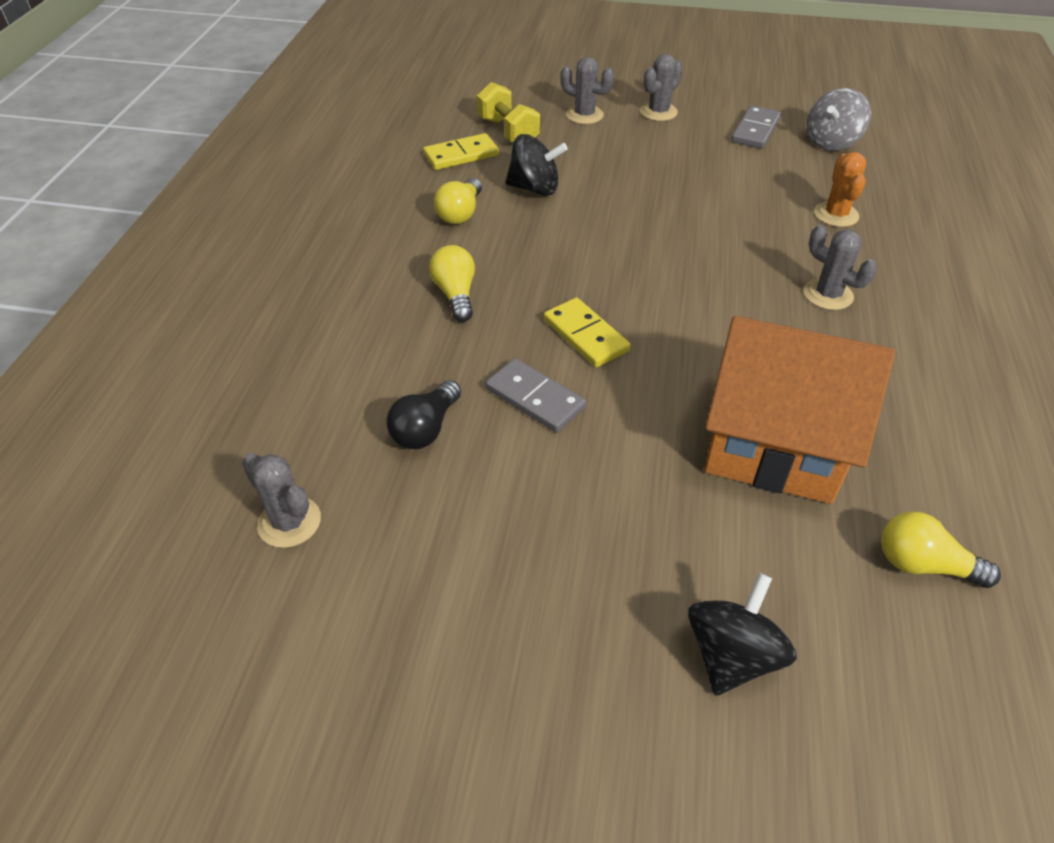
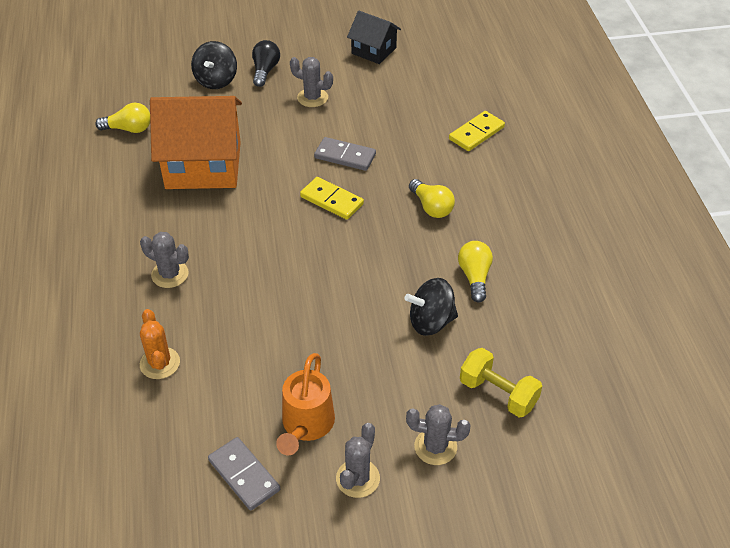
camera: 160 degrees right, 0 degrees up
(289, 522) = (430, 78): grey cactus -> grey cactus (312, 98)
(348, 641) = (373, 51): none -> black house
(426, 429) = (395, 127): black light bulb -> black light bulb (265, 71)
(461, 155) = (520, 346): yellow domino -> yellow domino (476, 133)
(692, 146) = (306, 426): none -> orange watering can
(755, 130) = (244, 475): grey domino -> grey domino turned 45 degrees counterclockwise
(831, 142) = (159, 478): grey spinning top -> none

